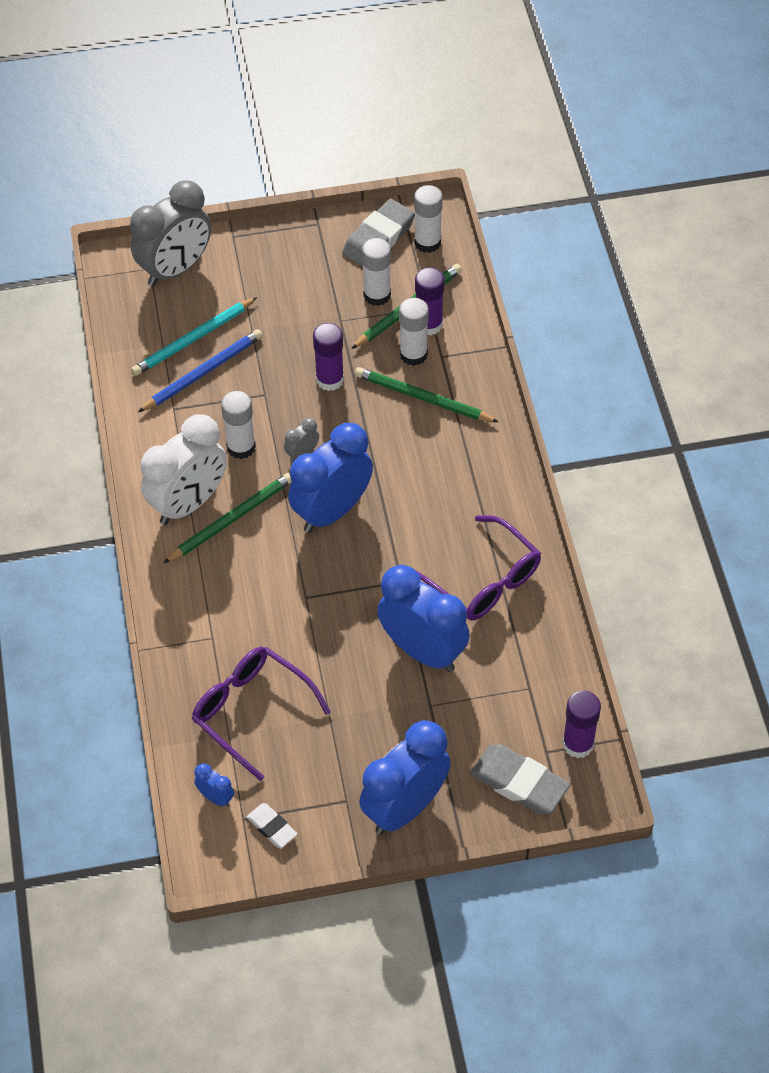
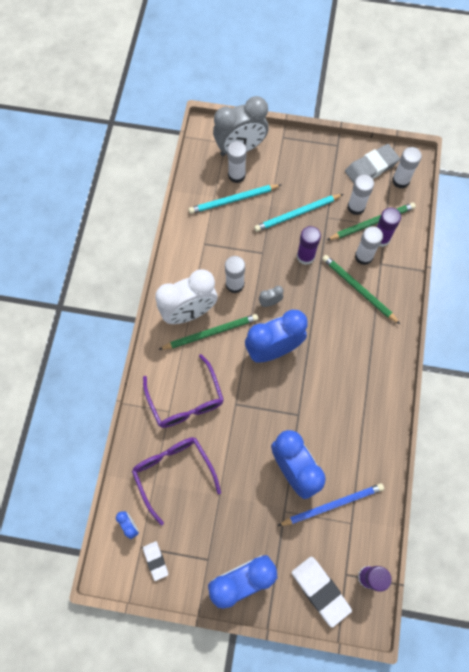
camera: 20 degrees right, 15 degrees up
(184, 306) = (236, 175): none -> white glue stick
(202, 373) = (230, 225): blue pencil -> blue pencil (332, 505)
(295, 329) = (297, 214): none -> turquoise pencil
(484, 580) = (350, 434): purple glasses -> purple glasses (186, 400)
(519, 783) = (320, 591): grey eraser -> white eraser

